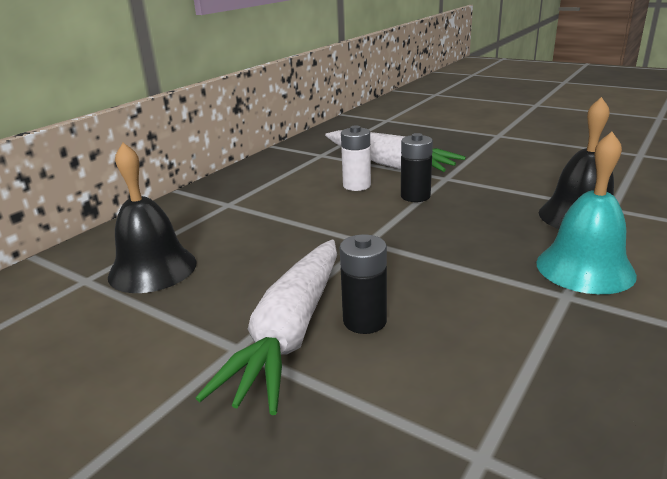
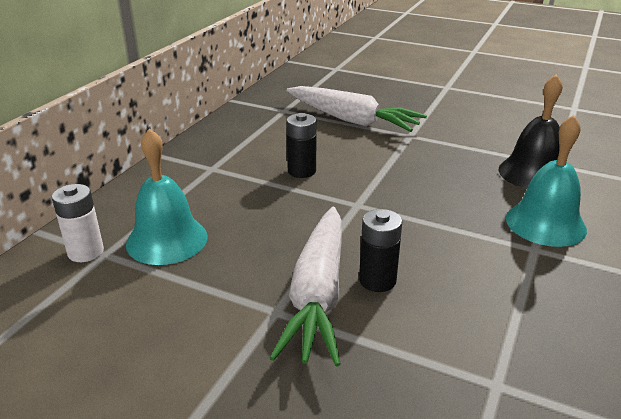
camera: 10 degrees left, 5 degrees up
(152, 269) = (167, 240): black bell -> turquoise bell
(356, 185) = (329, 145): white battery -> white battery (85, 252)
(415, 196) = (387, 156): black battery -> black battery (301, 171)

